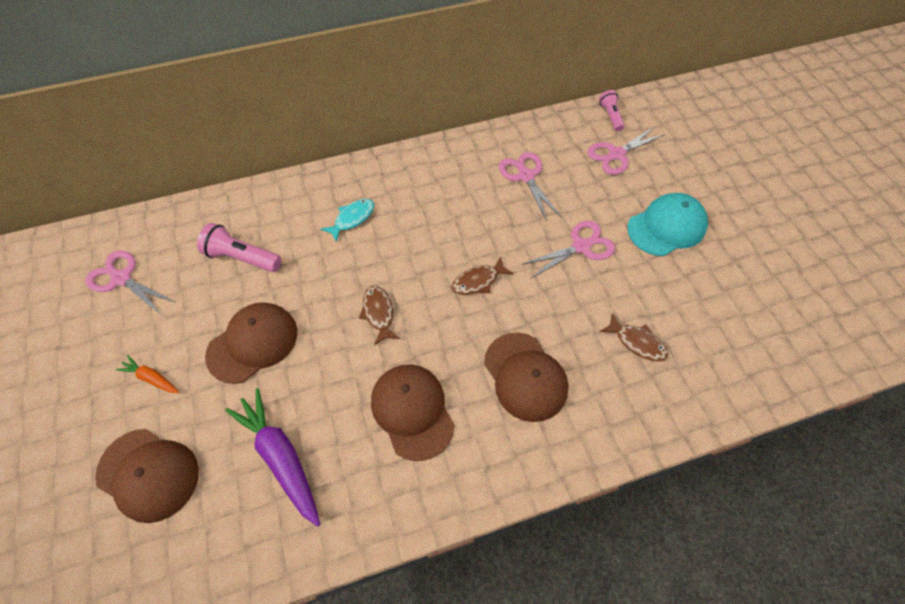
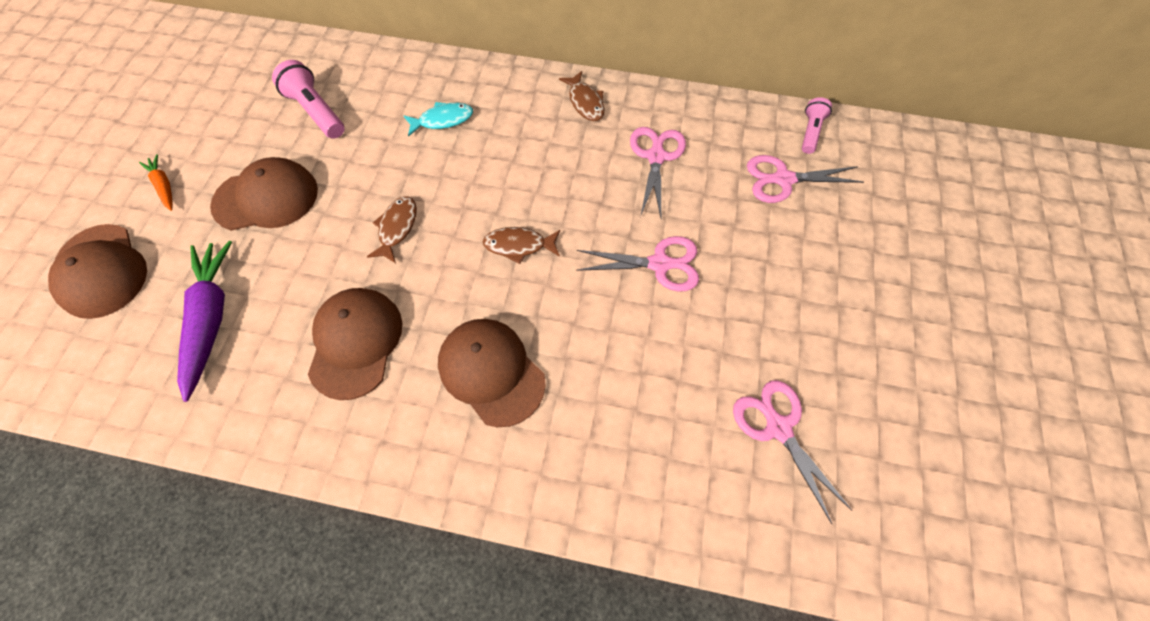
camera: 30 degrees right, 5 degrees up
(122, 278) = (206, 83): pink scissors -> pink scissors (778, 428)
(525, 376) = (491, 371): brown cap -> brown cap turned 135 degrees clockwise
(637, 342) = (641, 403): brown fish -> brown fish (585, 102)
(666, 227) = (780, 291): turquoise cap -> none

